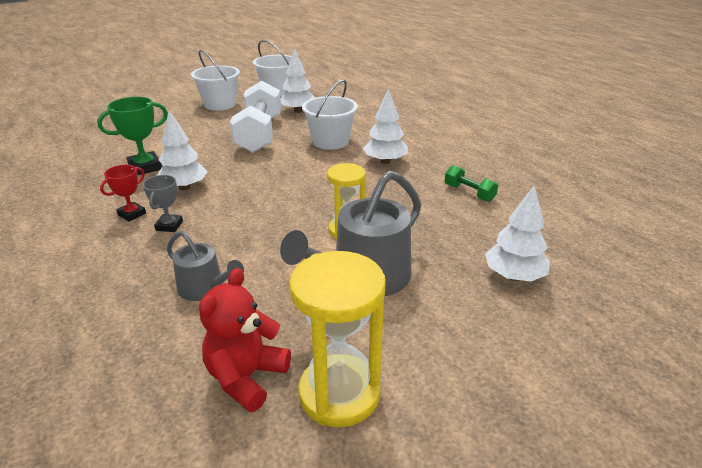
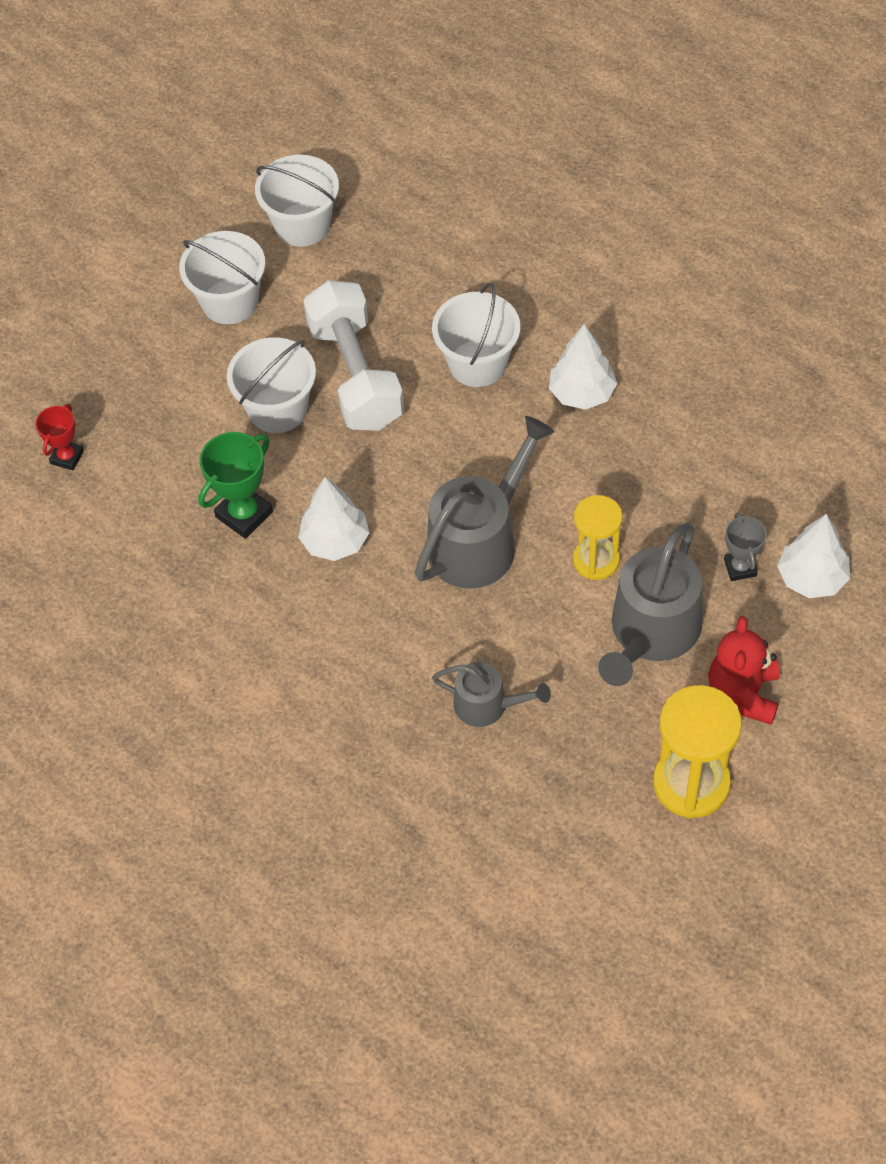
camera: 15 degrees left, 25 degrees up
(132, 214) = (307, 616): red trophy -> red trophy (67, 457)
(169, 226) = (372, 622): grey trophy -> grey trophy (740, 567)
(206, 137) = (278, 409): none -> white bucket
(246, 377) = (599, 795): red teddy bear -> red teddy bear (743, 693)
(273, 205) = (478, 541): none -> grey watering can
(298, 111) = (376, 283): white tree -> none
(469, 193) = (721, 435): green dumbbell -> none

